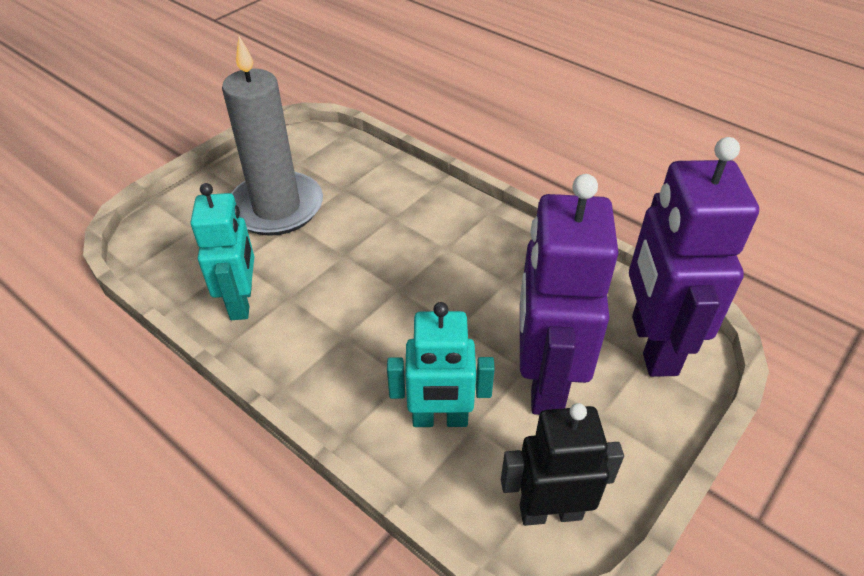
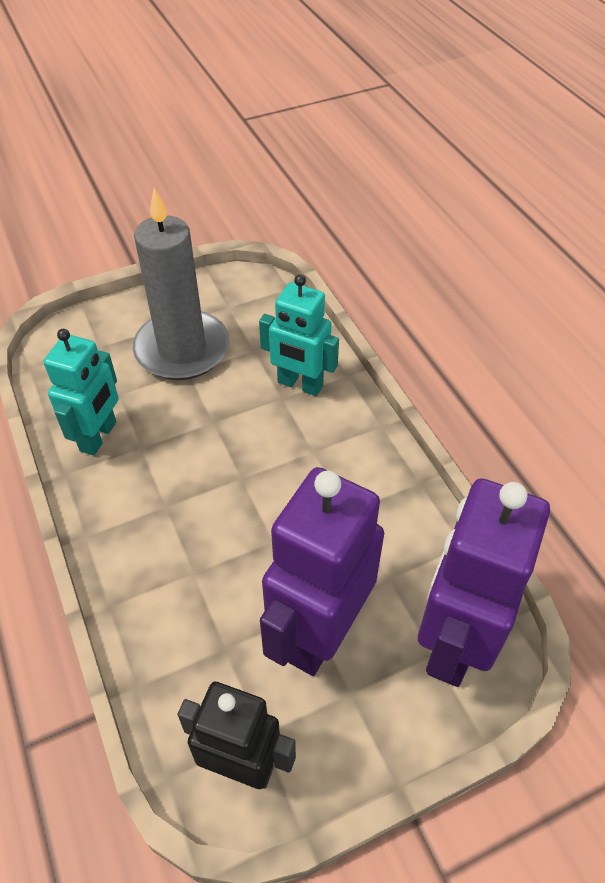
camera: 25 degrees right, 5 degrees up
(440, 419) = (199, 627): turquoise robot -> turquoise robot (300, 385)

